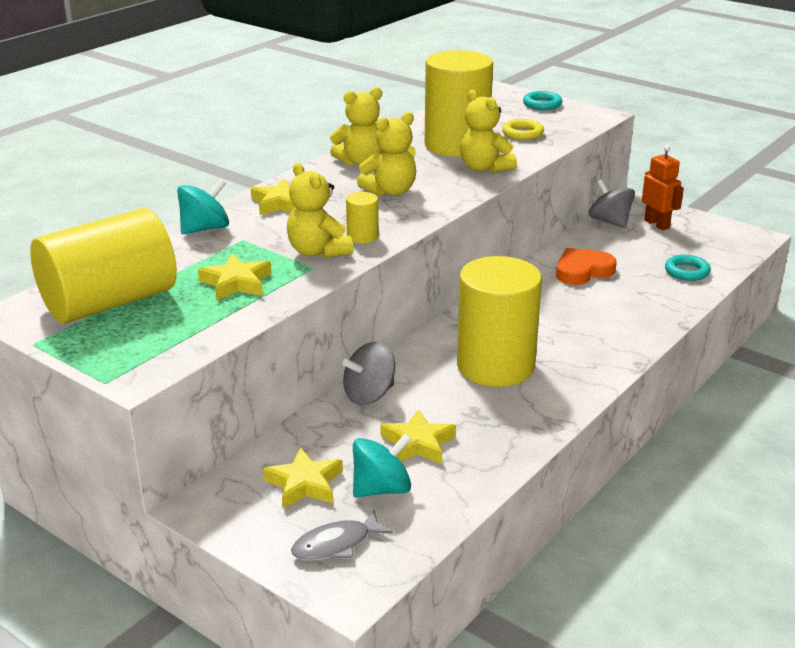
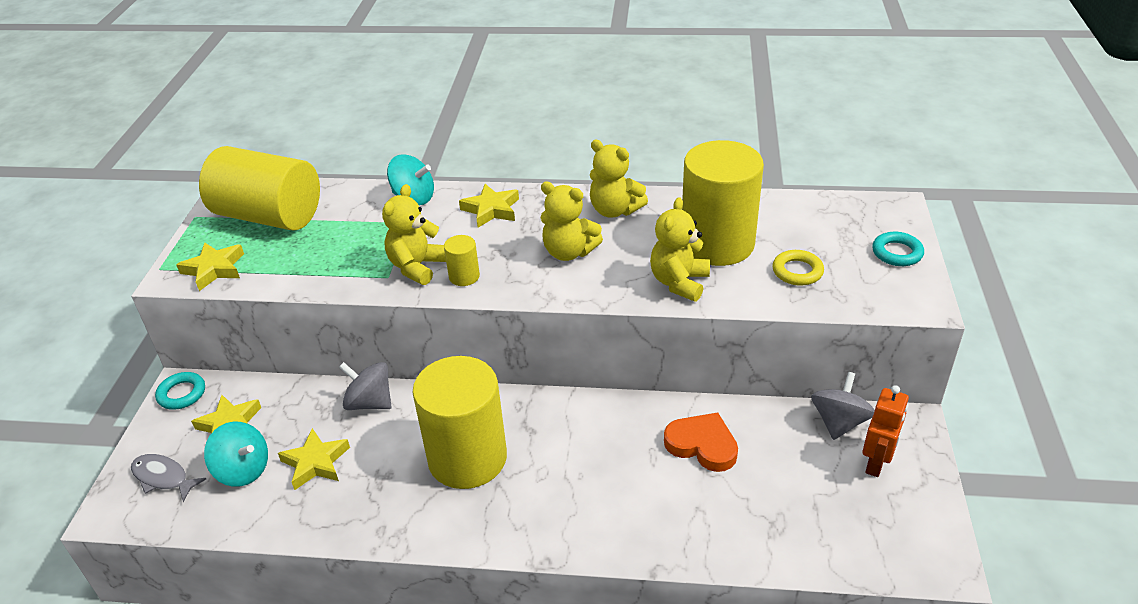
camera: 60 degrees right, 10 degrees up
(236, 283) = (335, 253): yellow star -> yellow star (214, 269)
(687, 271) = (783, 531): turquoise ring -> turquoise ring (182, 394)

